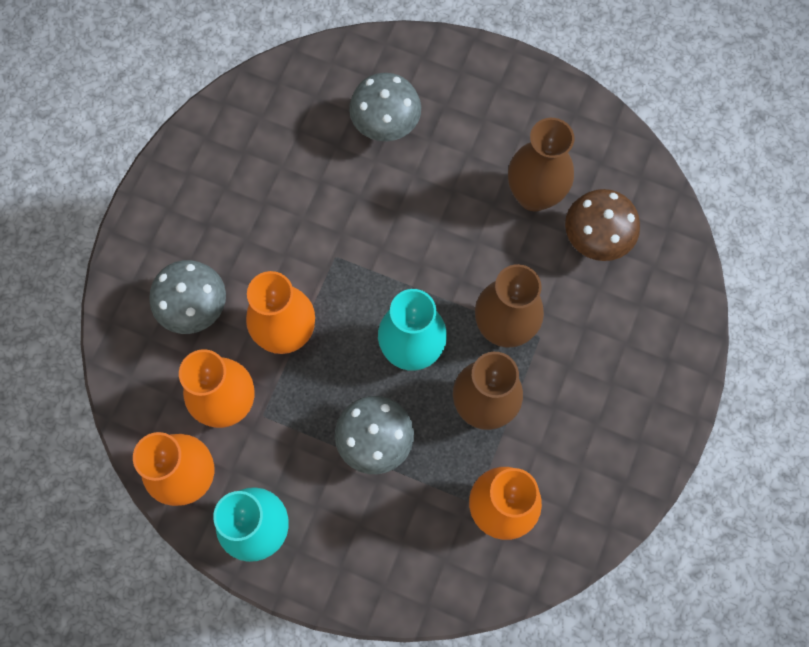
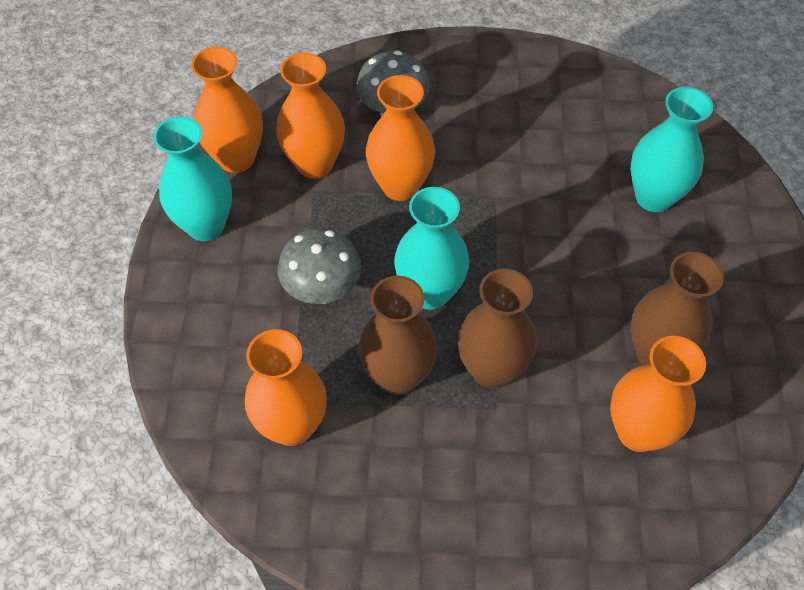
camera: 70 degrees right, 15 degrees down
(385, 126) = (654, 197): grey mushroom -> turquoise vase
(595, 240) = (638, 432): brown mushroom -> orange vase

